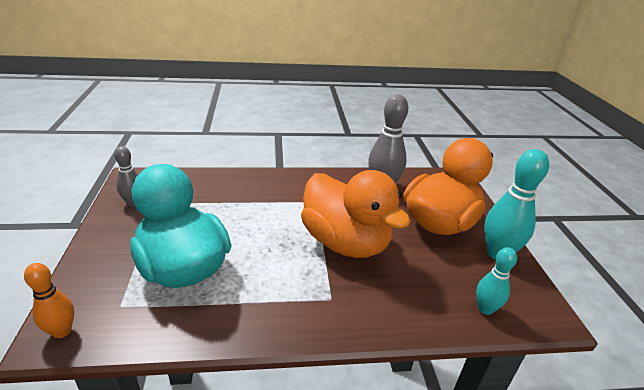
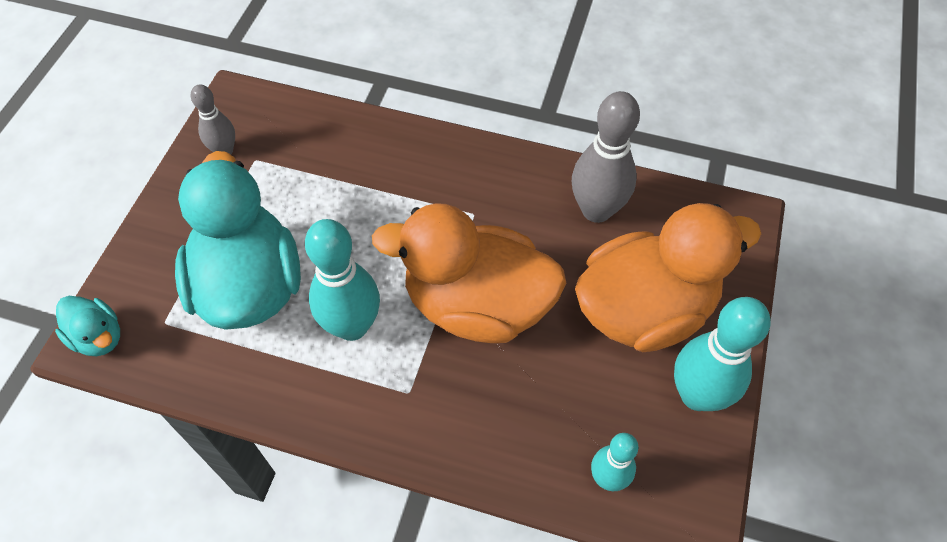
camera: 25 degrees right, 25 degrees up
(62, 331) = (98, 337): orange bowling pin -> turquoise duck
(270, 272) = (352, 326): none -> turquoise bowling pin
(345, 242) = (477, 305): orange duck -> orange duck turned 120 degrees clockwise

